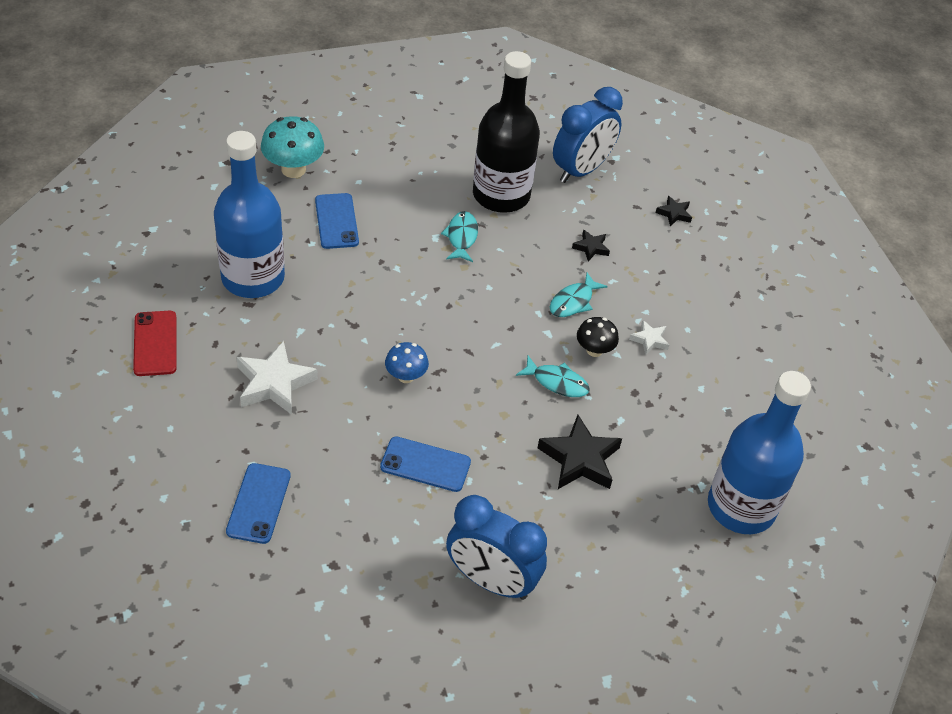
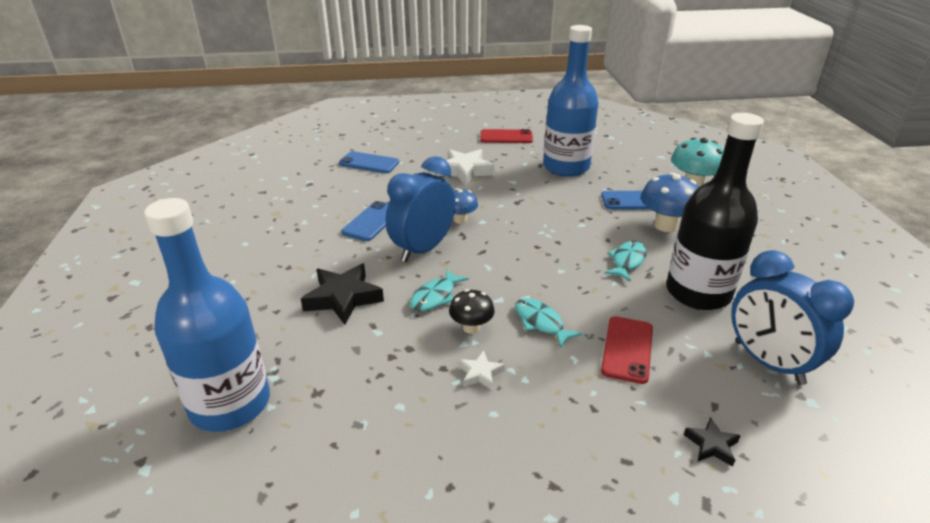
camera: 105 degrees right, 15 degrees down
(387, 202) = (665, 226): none -> blue mushroom
(461, 237) = (627, 261): turquoise fish -> turquoise fish turned 75 degrees counterclockwise
(491, 581) = (256, 239): blue clock -> blue clock (423, 249)
(591, 248) = (627, 349): black star -> red phone

